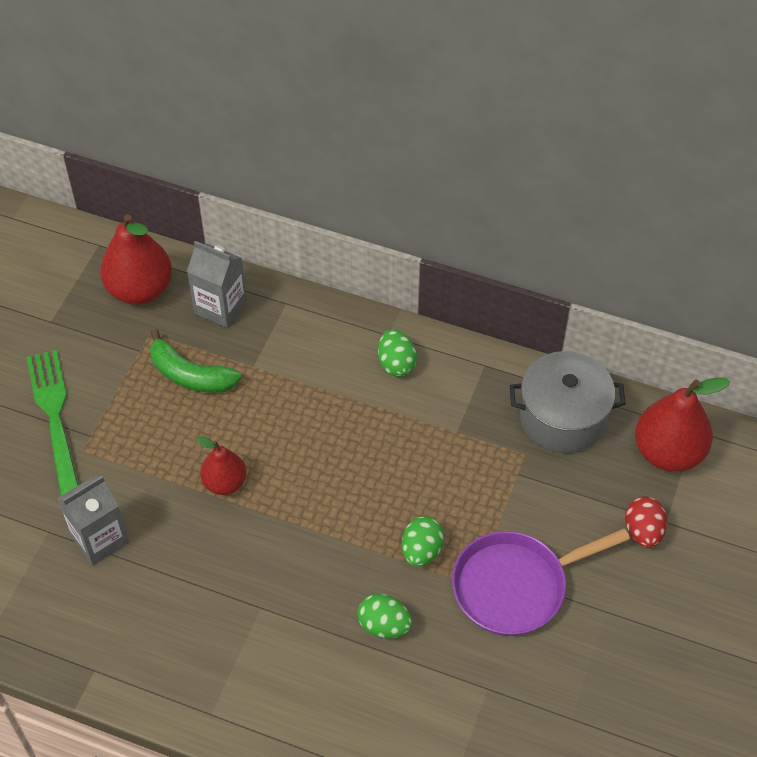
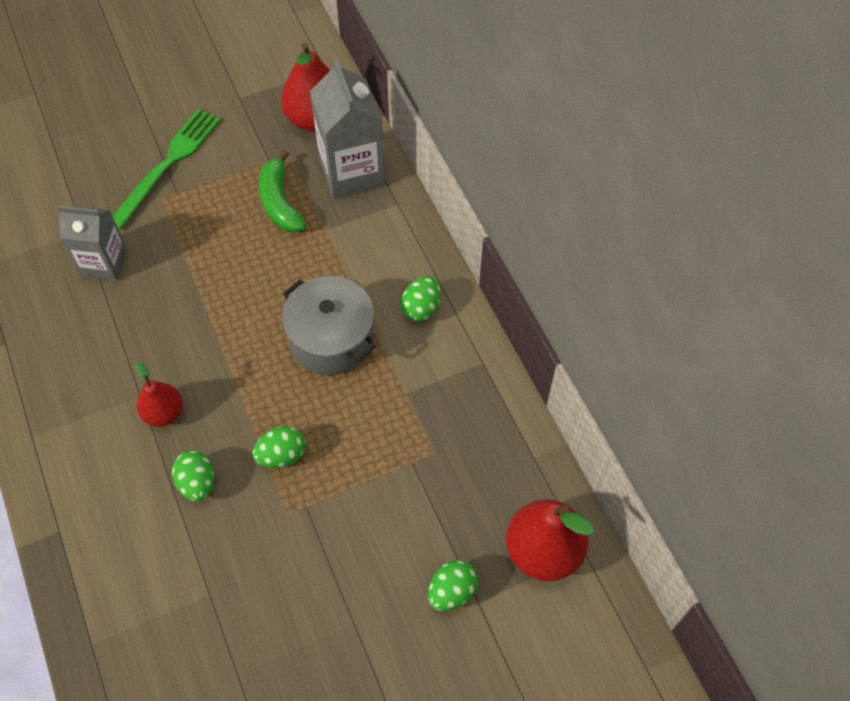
camera: 45 degrees right, 5 degrees up
(220, 307) = (352, 172): grey carton -> grey carton, size x1.51
(225, 482) = (216, 292): red pear -> red pear (164, 413)
(515, 586) = (313, 541): purple pan -> none
(562, 417) = (494, 451): grey pot -> grey pot (331, 340)
(643, 531) = (452, 592): red egg -> green egg

